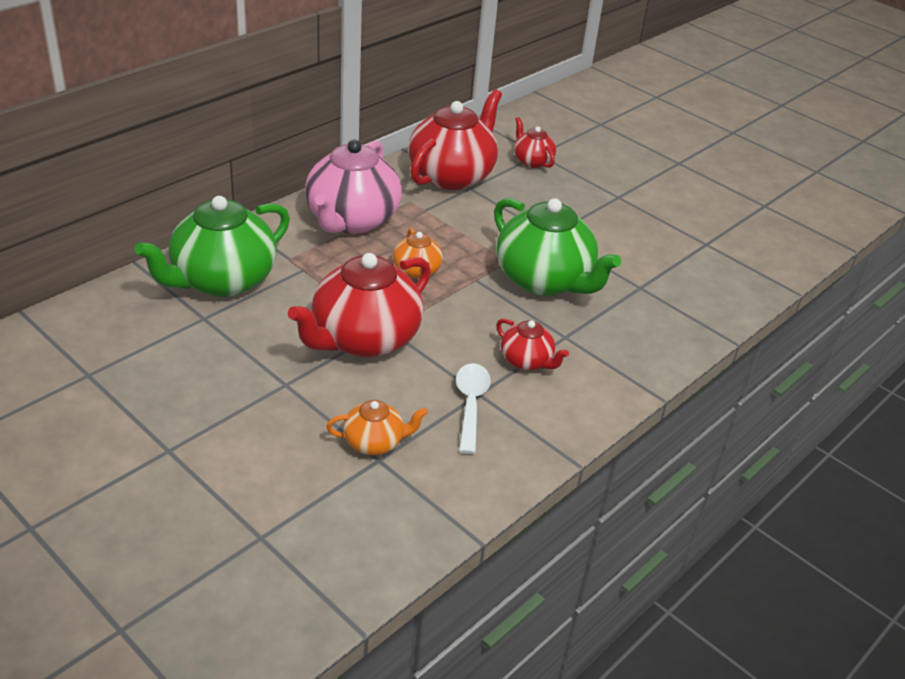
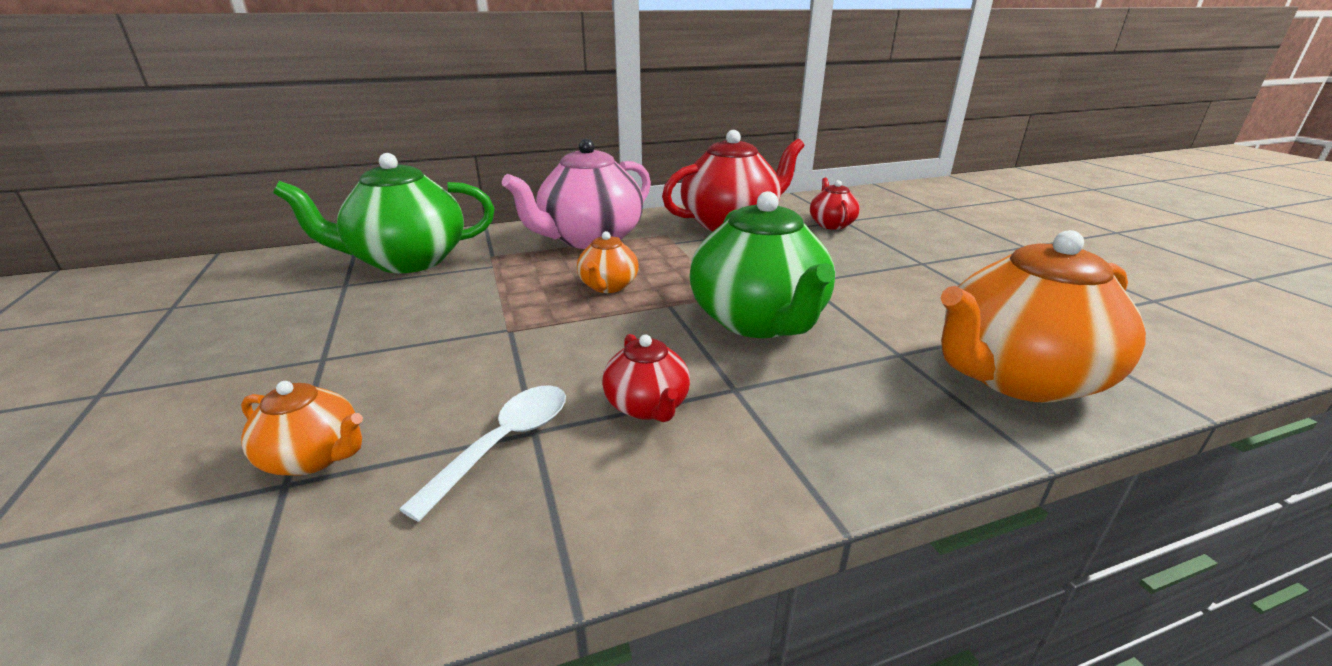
camera: 30 degrees right, 10 degrees down
(364, 339) = (470, 334): red teapot -> none
(706, 289) = (1016, 377): none -> orange teapot

